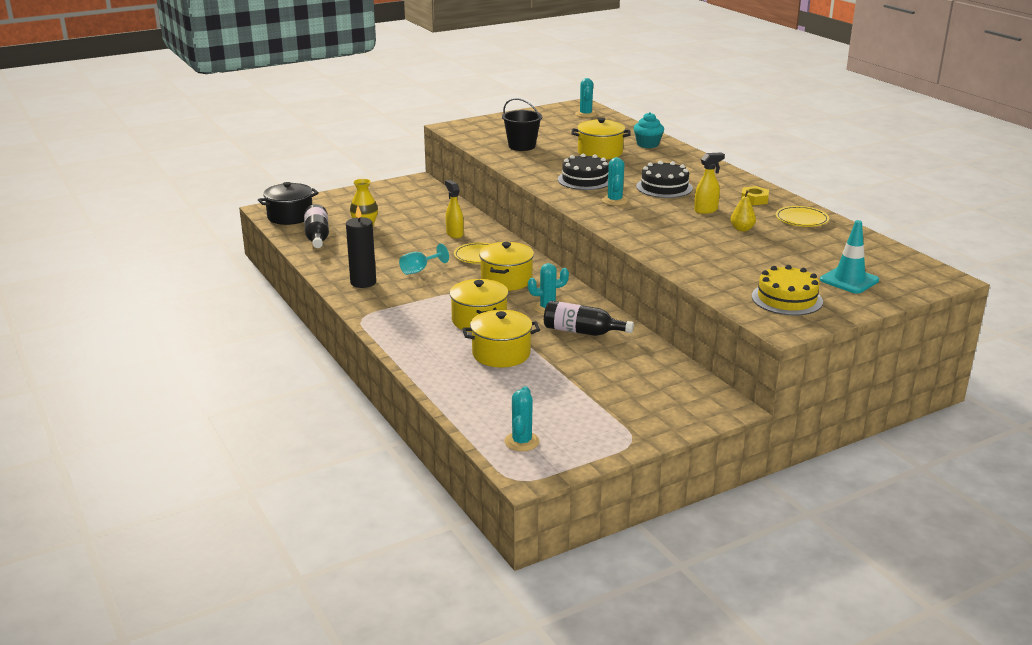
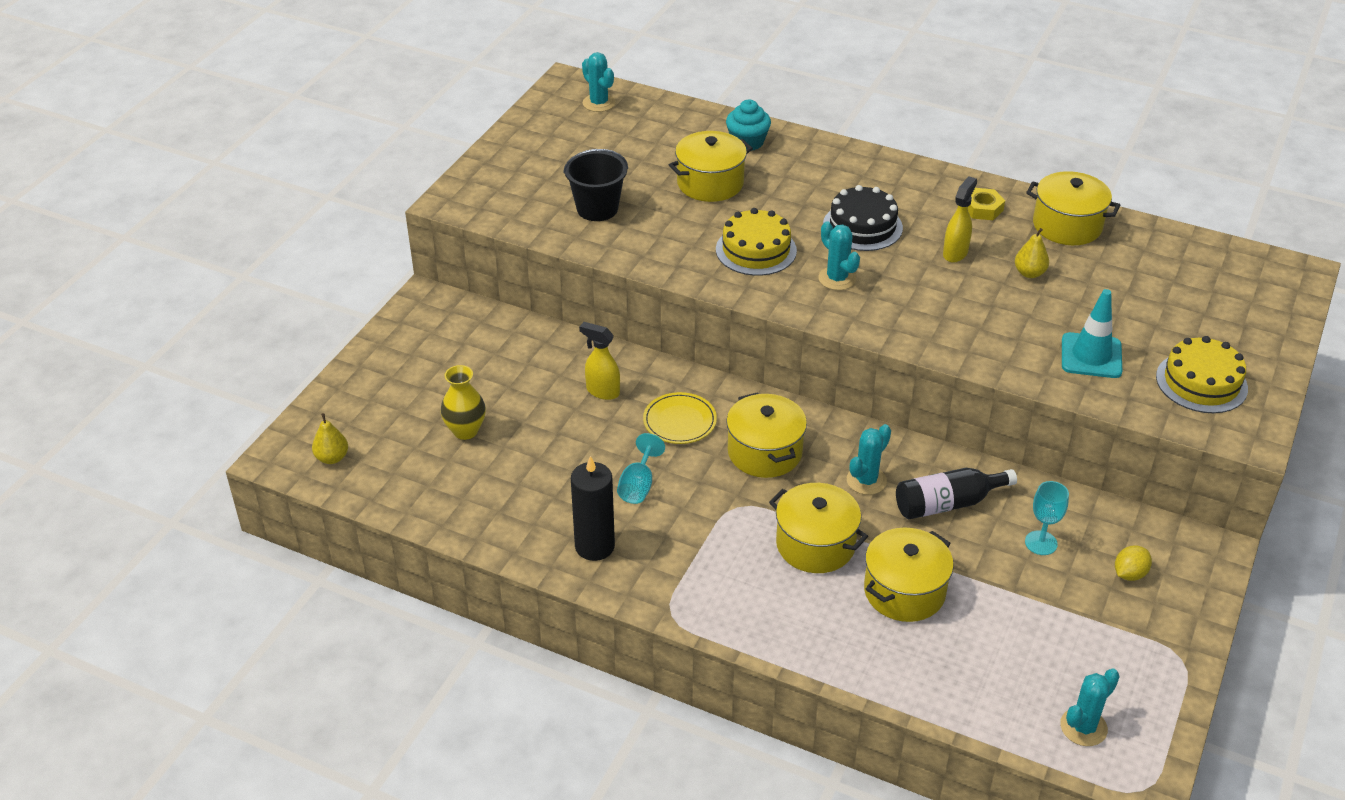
camera: 35 degrees left, 15 degrees up
(290, 216) = (332, 458): black pot -> yellow pear
(317, 237) = (424, 484): black bottle -> none
(522, 442) = (1083, 727): turquoise cactus -> turquoise cactus turned 75 degrees clockwise
(585, 180) = (756, 250): black cake -> yellow cake
(616, 365) = (1041, 543): none -> turquoise goblet
(654, 396) = (1129, 574): none -> yellow lemon
(801, 219) = (1067, 225): yellow plate -> yellow pot
(849, 280) = (1221, 319): turquoise traffic cone -> turquoise traffic cone (1091, 356)

